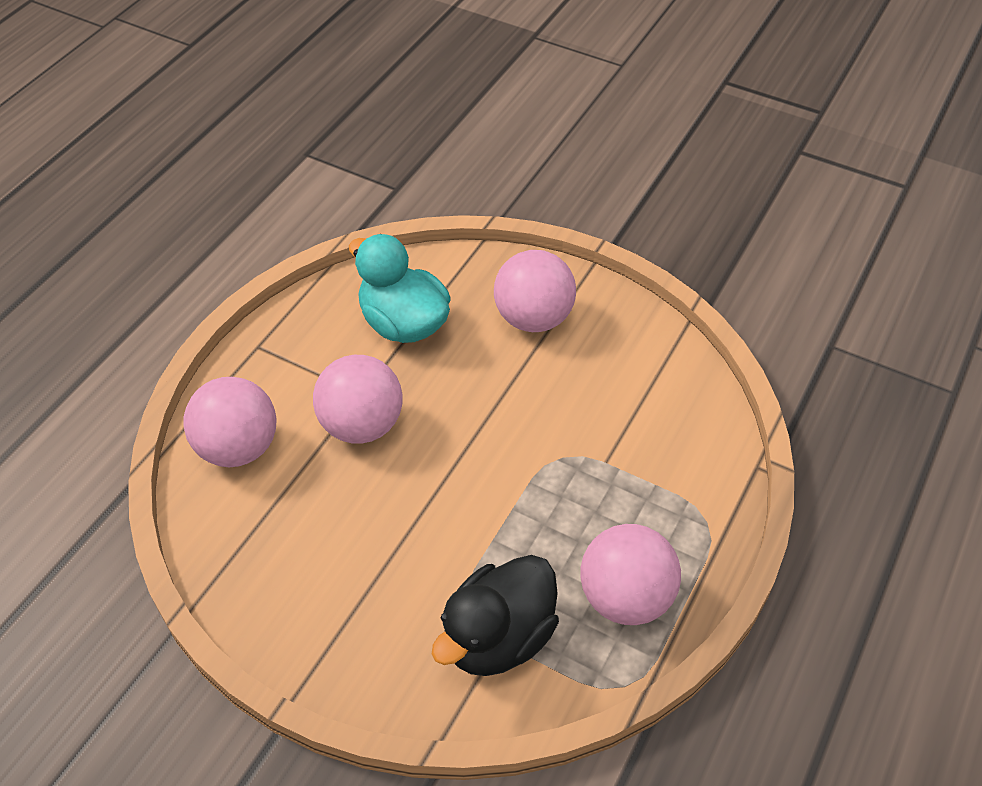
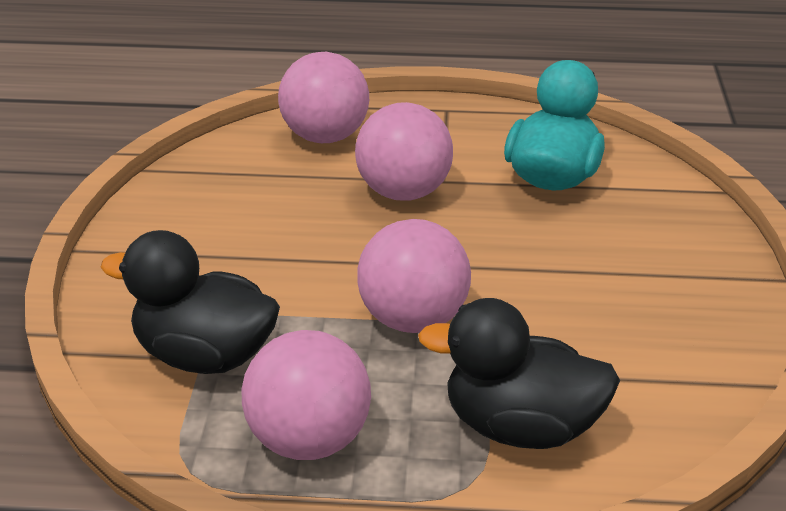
camera: 65 degrees right, 15 degrees down
(533, 318) = (648, 258): pink ball -> pink ball (413, 319)
(667, 468) = (520, 426): none -> black duck

